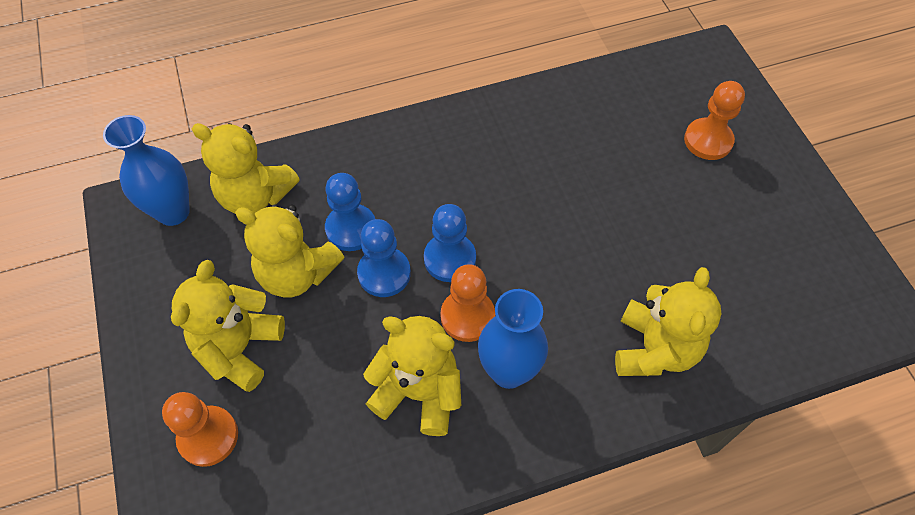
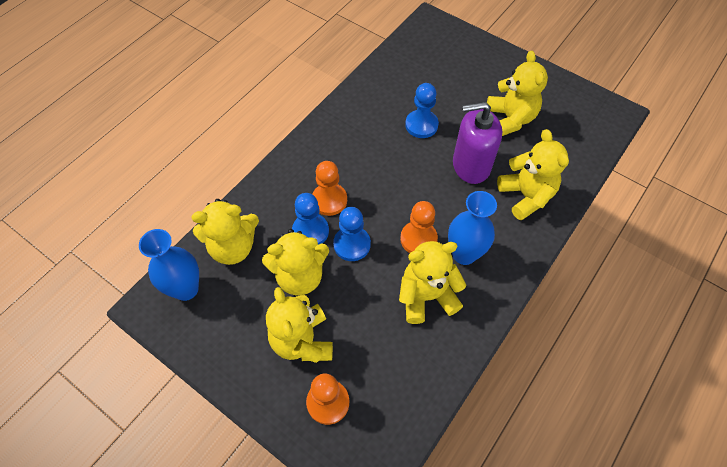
camera: 35 degrees left, 0 degrees up
(450, 259) = (382, 213): blue pawn -> blue pawn (421, 125)
(611, 266) = (471, 166): none -> purple soap dispenser
(708, 140) = (465, 70): orange pawn -> orange pawn (329, 200)
(717, 236) = (510, 119): none -> yellow teddy bear

